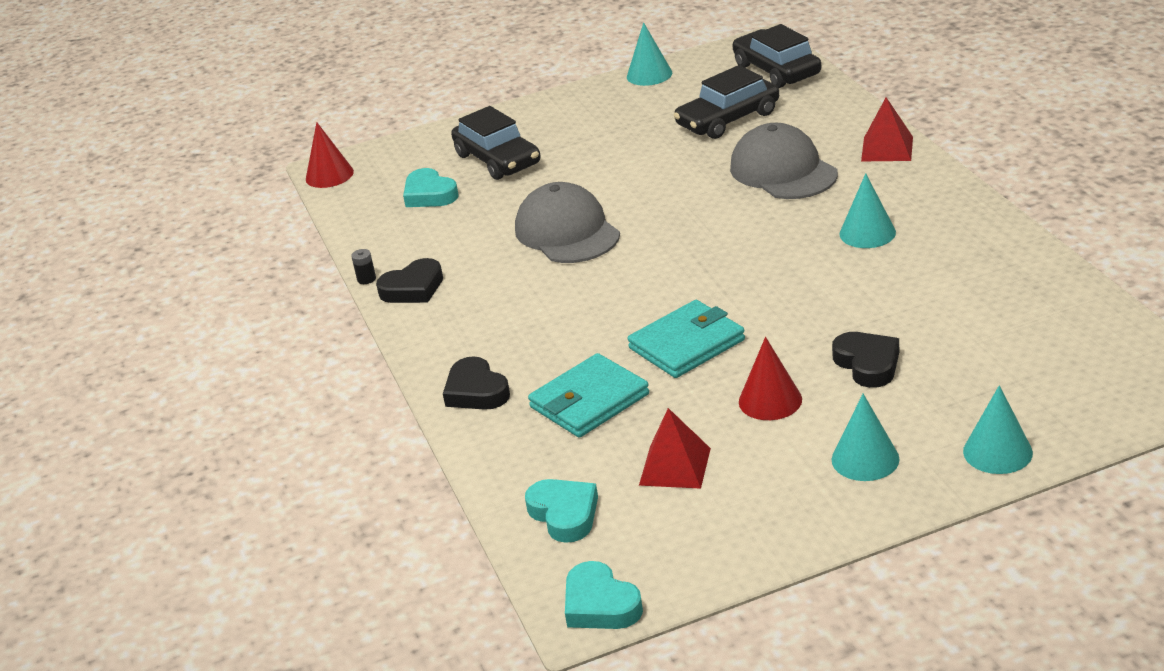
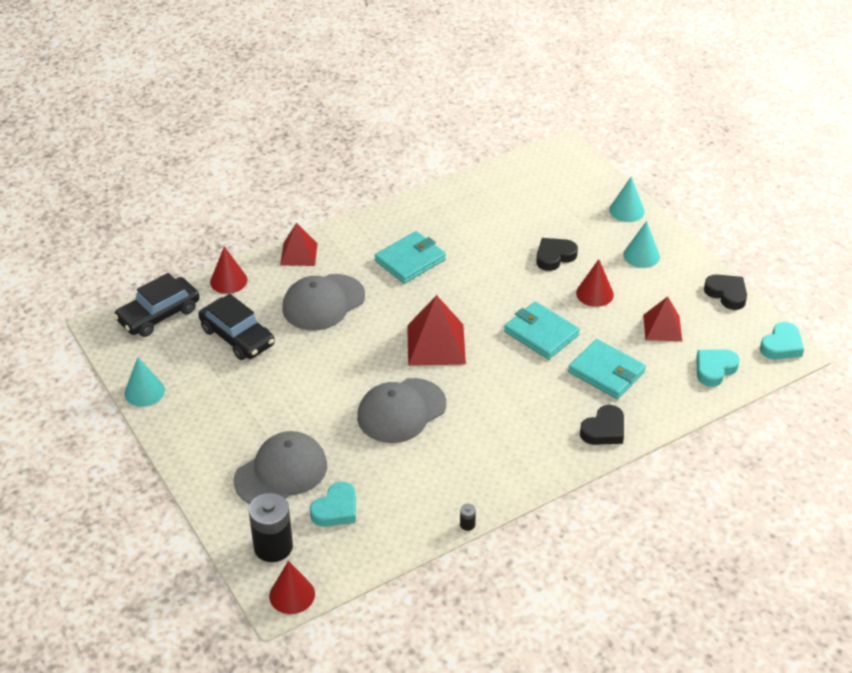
camera: 105 degrees left, 10 degrees up
(396, 161) = (273, 547): none -> black battery
(413, 288) = (480, 491): black heart -> black heart (726, 294)
(497, 159) = (281, 472): black car -> grey cap
(683, 255) = (436, 344): none -> red pyramid
(835, 106) = (228, 281): none -> red cone
(867, 233) = (410, 260): turquoise cone -> turquoise wallet

